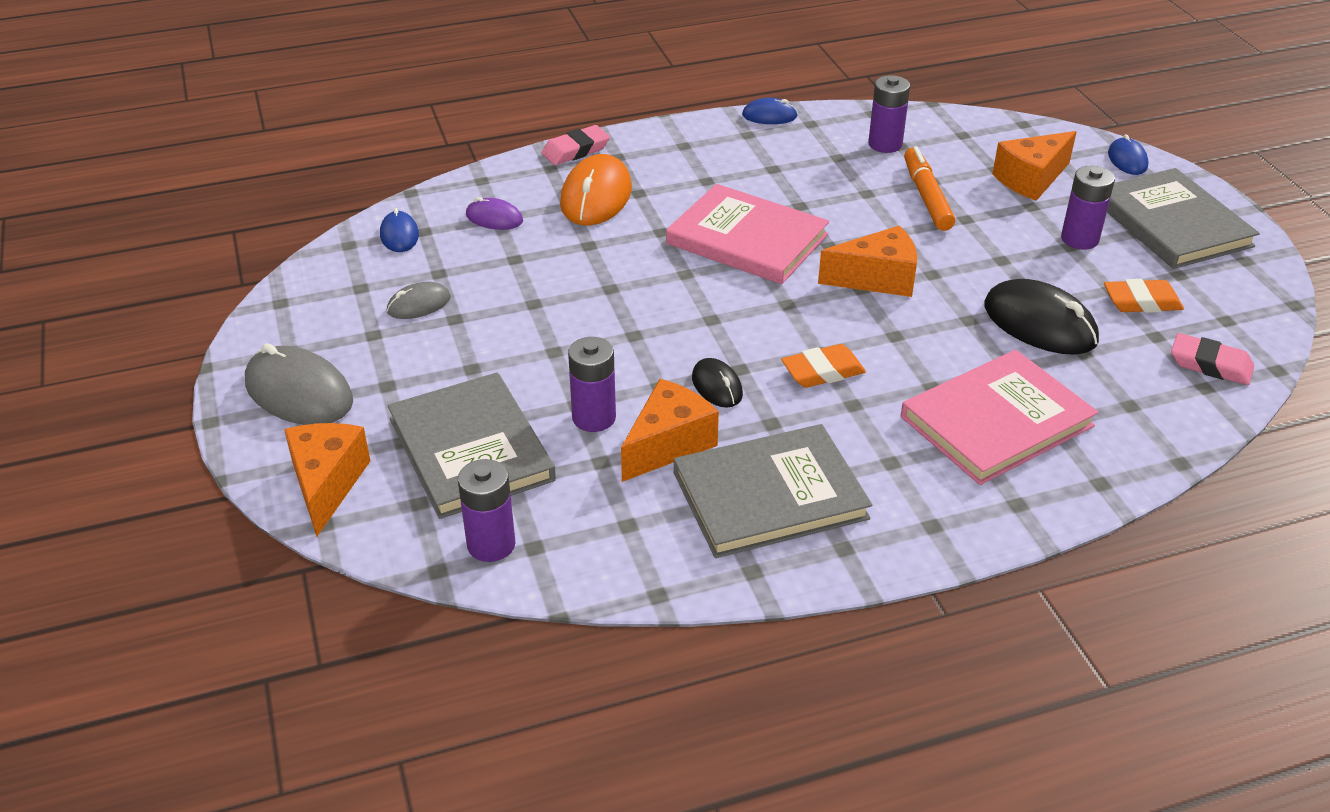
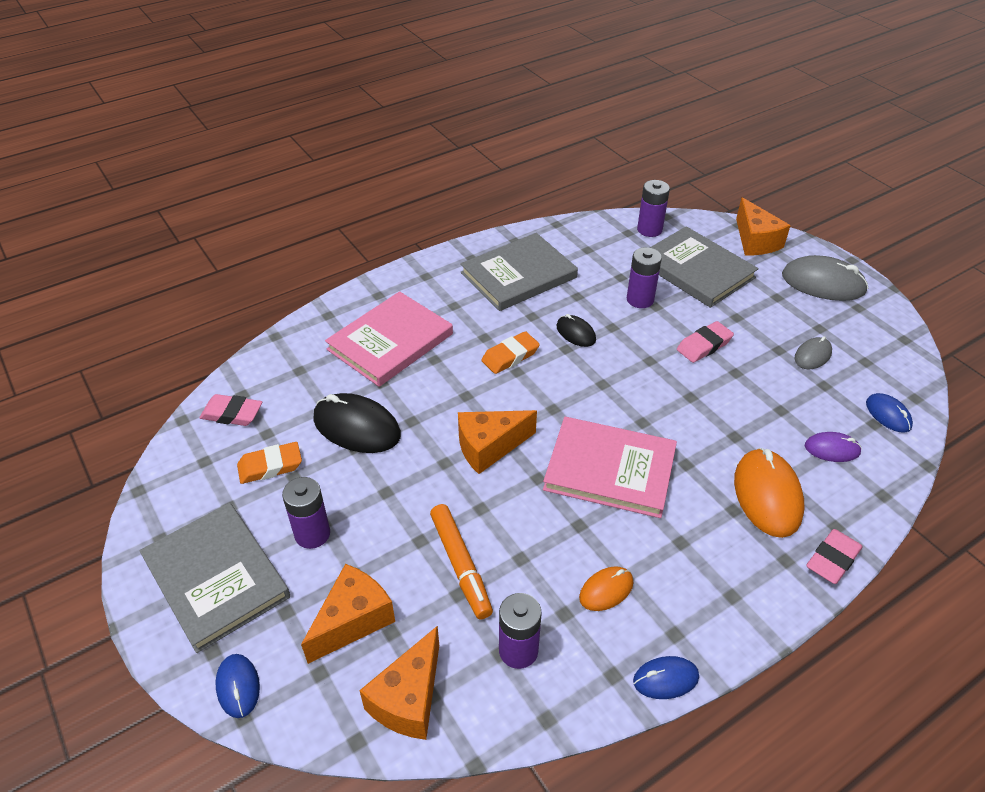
camera: 165 degrees right, 5 degrees up
(548, 339) = (704, 345): none -> pink eraser
(668, 444) = (588, 292): orange cheese -> orange cheese (409, 699)
(794, 163) = (606, 590): none -> orange mouse

